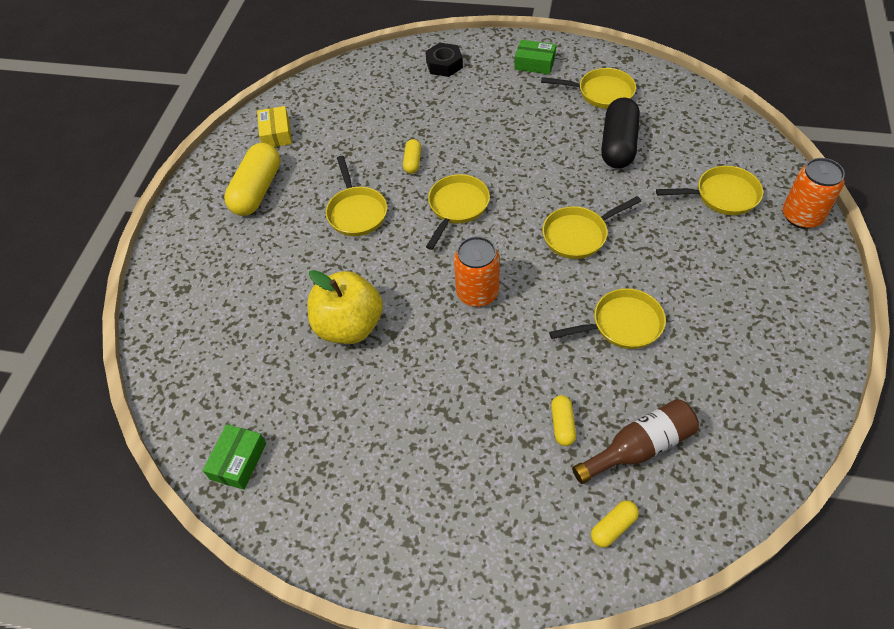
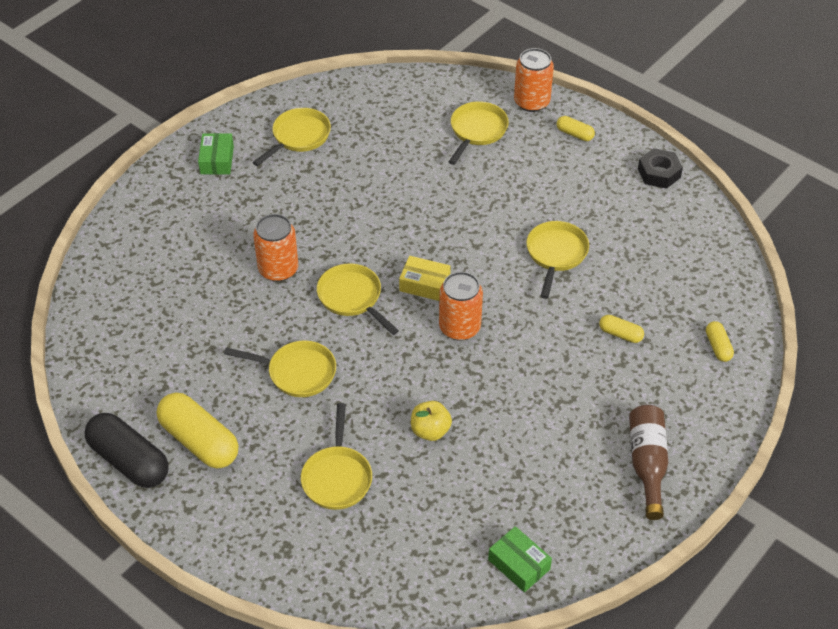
camera: 65 degrees left, 5 degrees down
(276, 133) = (127, 396): yellow box -> yellow box (424, 284)
(349, 326) = (430, 431): yellow apple -> yellow apple, size x0.55
(412, 162) = (268, 304): yellow capsule -> yellow capsule (574, 134)
(444, 64) = (153, 223): black nut -> black nut (659, 173)
(452, 150) = (278, 269): none -> orange can
(534, 63) = (217, 160): green box -> green box turned 45 degrees counterclockwise
(578, 235) = (448, 235): yellow pan -> yellow pan (337, 477)
(618, 145) = (370, 160): black capsule -> black capsule (129, 461)
(639, 447) = (666, 300): brown bottle -> brown bottle (647, 464)

